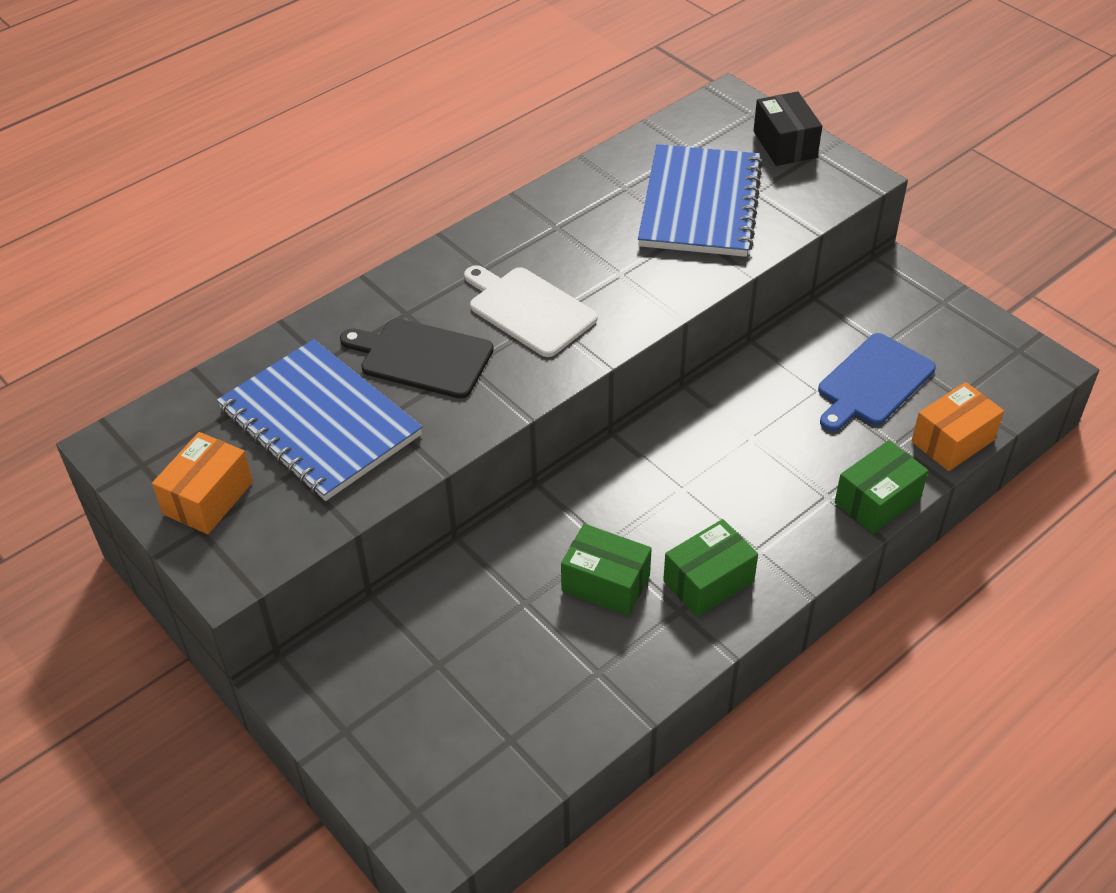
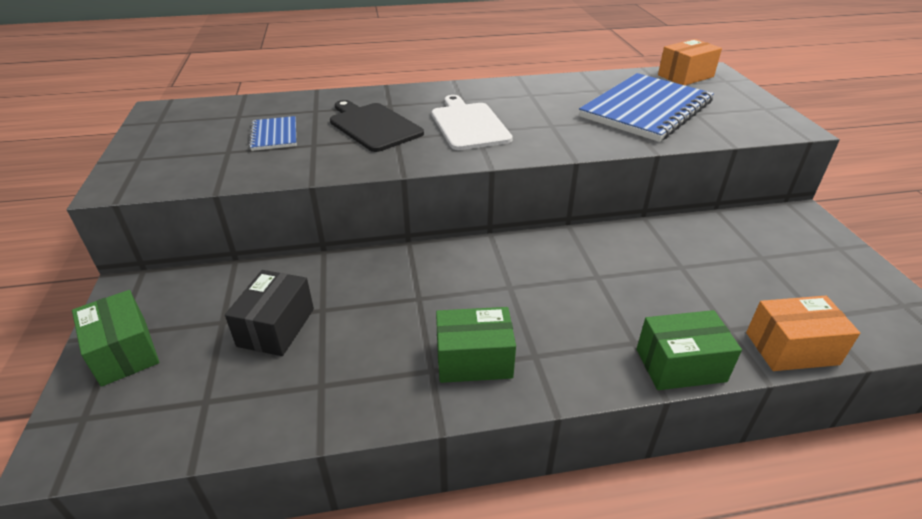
camera: 30 degrees right, 10 degrees down
(208, 498) = (165, 147): orange box -> orange box (685, 76)
(320, 422) = (274, 135): blue notebook -> blue notebook, size x0.46
(605, 583) = (392, 324): green box -> green box (124, 352)
(785, 144) = (740, 99): black box -> black box (276, 327)
(873, 382) = (734, 278): blue cutting board -> none

